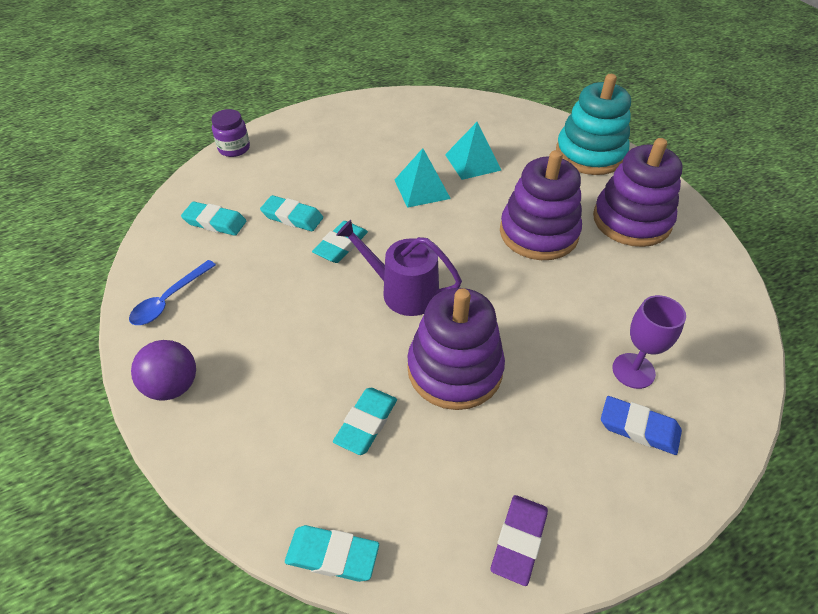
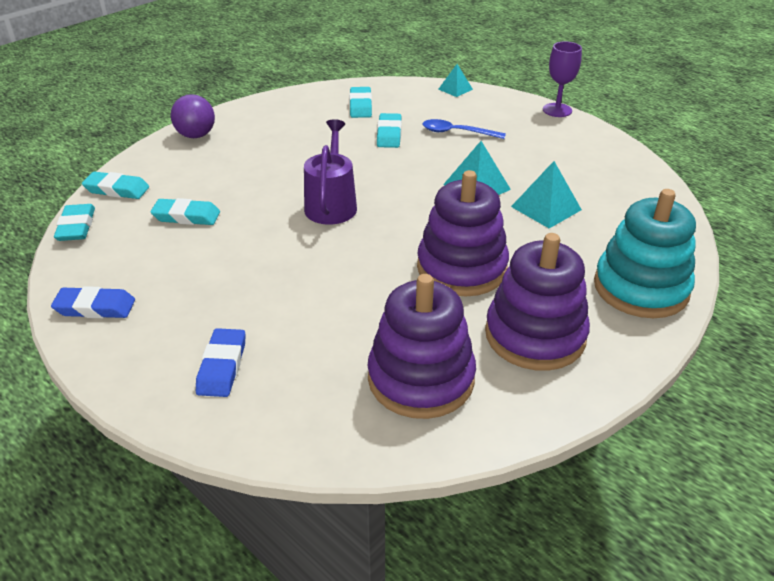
camera: 70 degrees right, 10 degrees down
(169, 300) = (271, 112): blue spoon -> blue spoon (457, 132)
(234, 148) = (455, 89): purple jar -> turquoise pyramid
(341, 245) = (369, 163): turquoise eraser -> turquoise eraser (117, 189)
(454, 369) = (254, 247): purple stacking toy -> purple stacking toy (421, 379)
(518, 540) = (95, 307): purple eraser -> blue eraser
(633, 371) = (293, 357): purple goblet -> purple goblet (557, 110)

